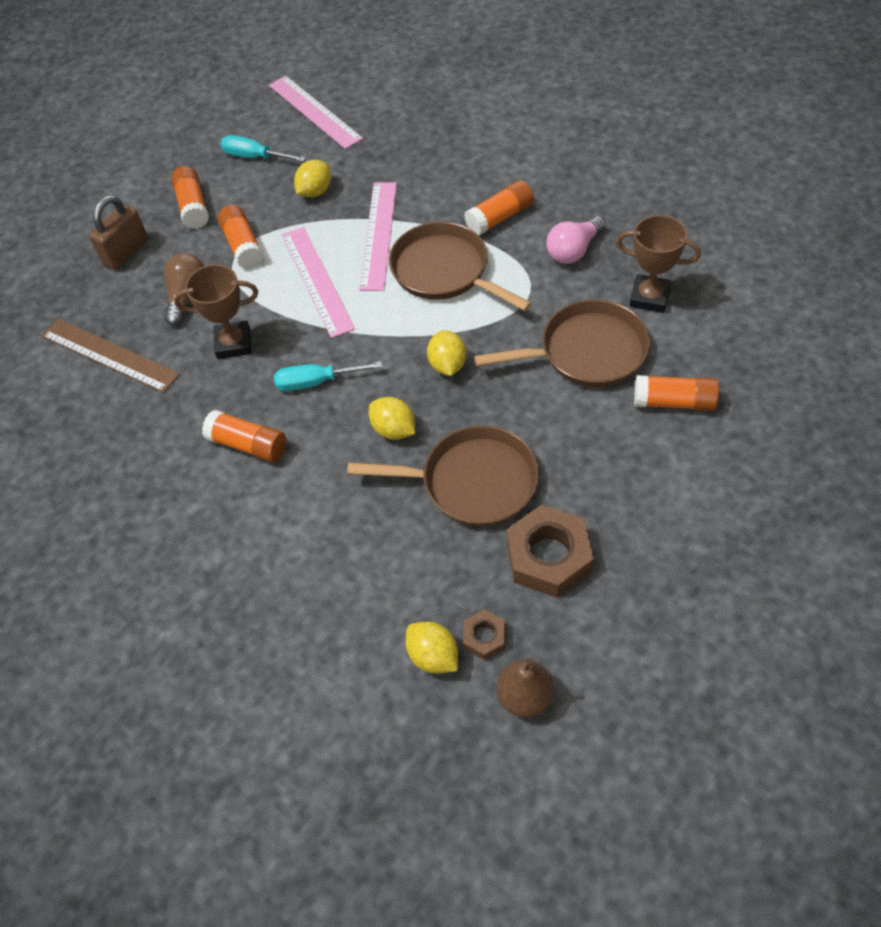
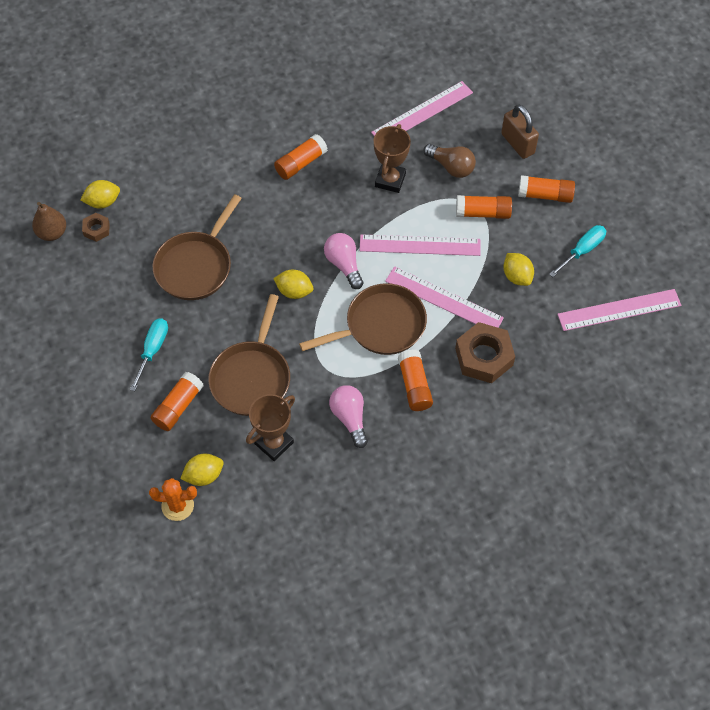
camera: 110 degrees right, 5 degrees up
(110, 355) = (422, 113): brown ruler -> pink ruler
(316, 382) = (327, 214): turquoise screwdriver -> turquoise screwdriver (152, 350)
(382, 335) = (344, 264): none -> pink light bulb
(394, 430) = (262, 241): yellow lemon -> yellow lemon (204, 475)
(548, 557) = (121, 281): brown nut -> brown nut (484, 357)
(786, 343) = (177, 506): none -> orange cactus

